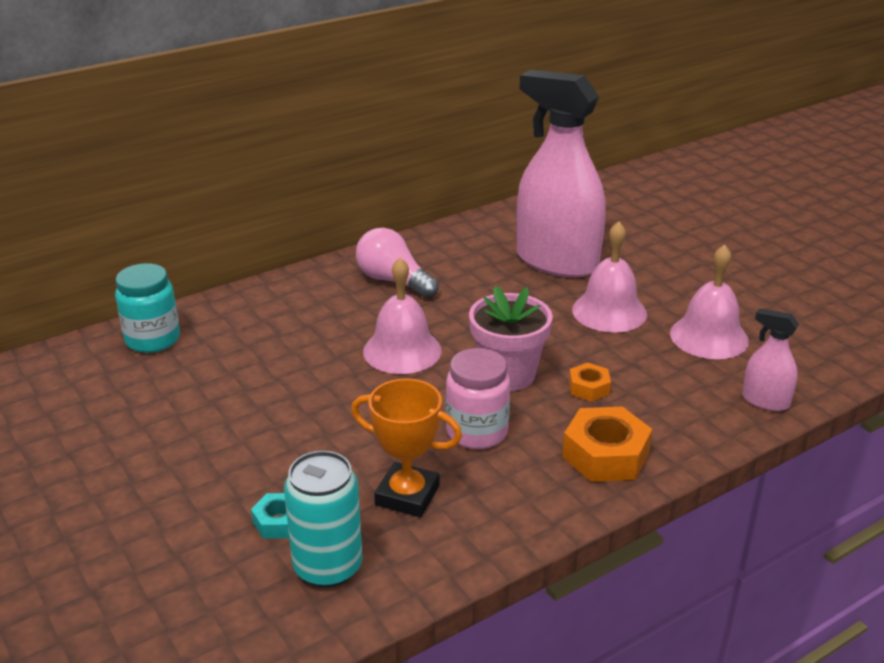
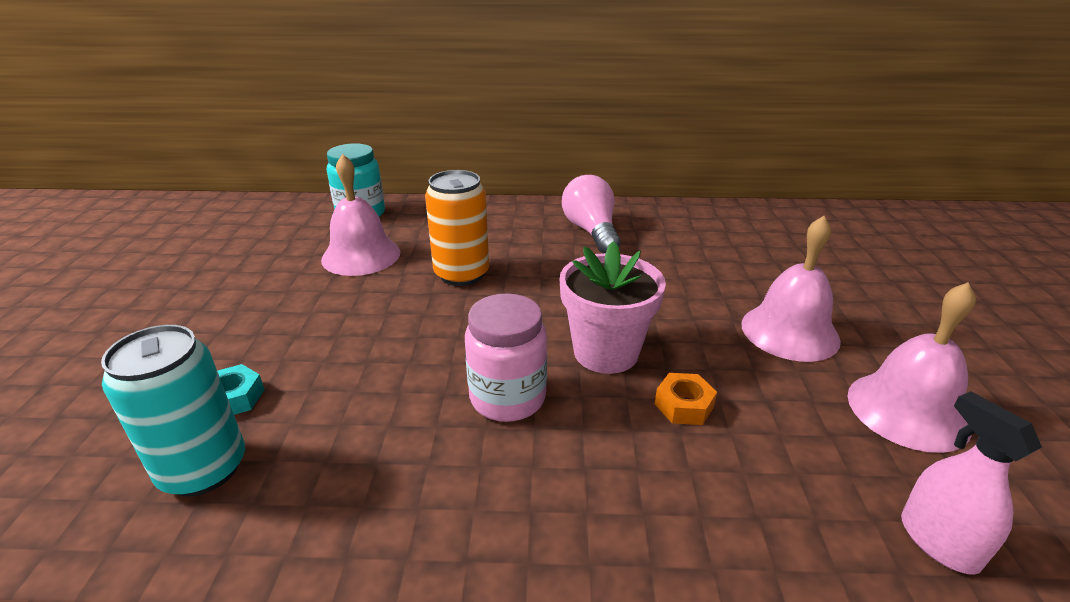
camera: 35 degrees right, 0 degrees up
(330, 359) = (461, 274): none -> orange can
(402, 350) = (530, 290): pink bell -> pink bell (361, 255)
(407, 495) = (363, 432): orange trophy -> none
(556, 261) = (772, 264): pink spray bottle -> none
(605, 455) = (623, 501): orange nut -> none

